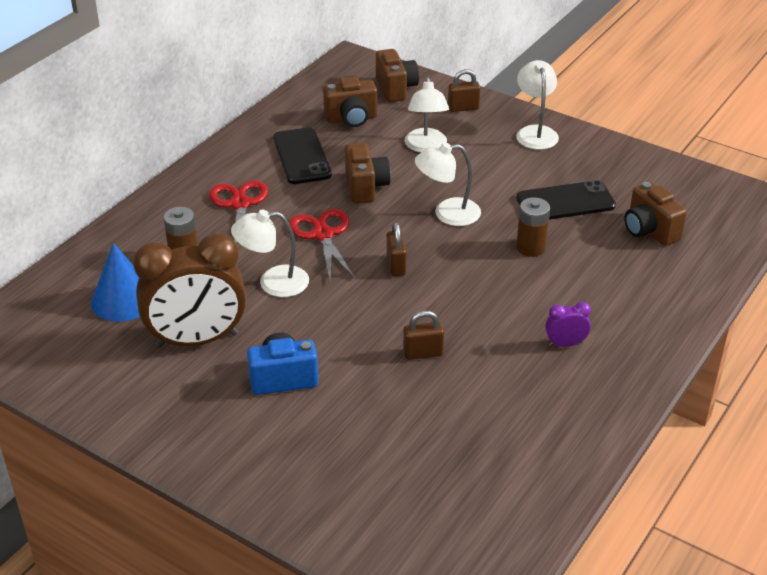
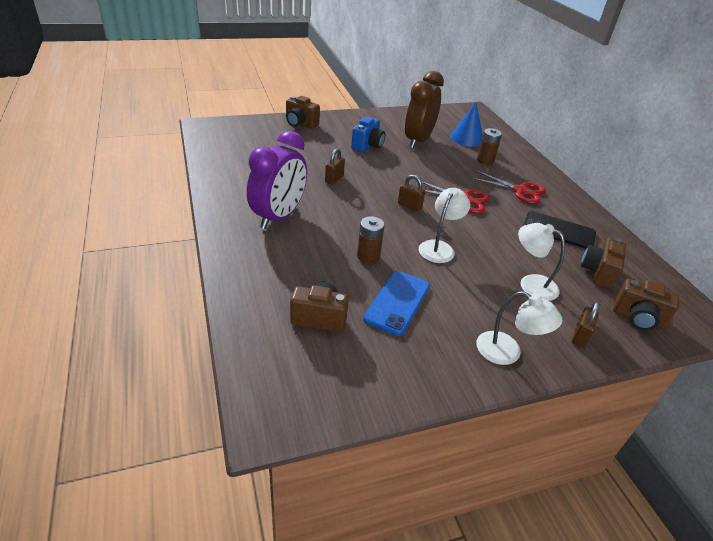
camera: 125 degrees right, 0 degrees up
(273, 283) = (437, 170): white lamp -> none
(365, 187) = (500, 235): brown camera -> brown camera (300, 124)
(565, 202) = (397, 302): black phone -> blue phone
(565, 344) = (279, 217): purple clock -> purple clock, size x2.40

